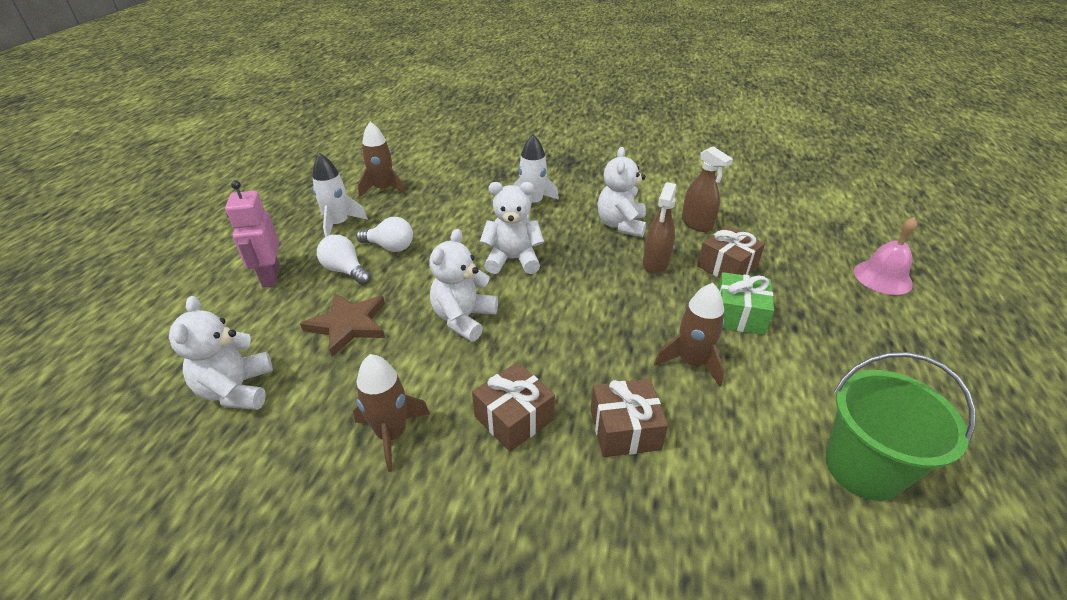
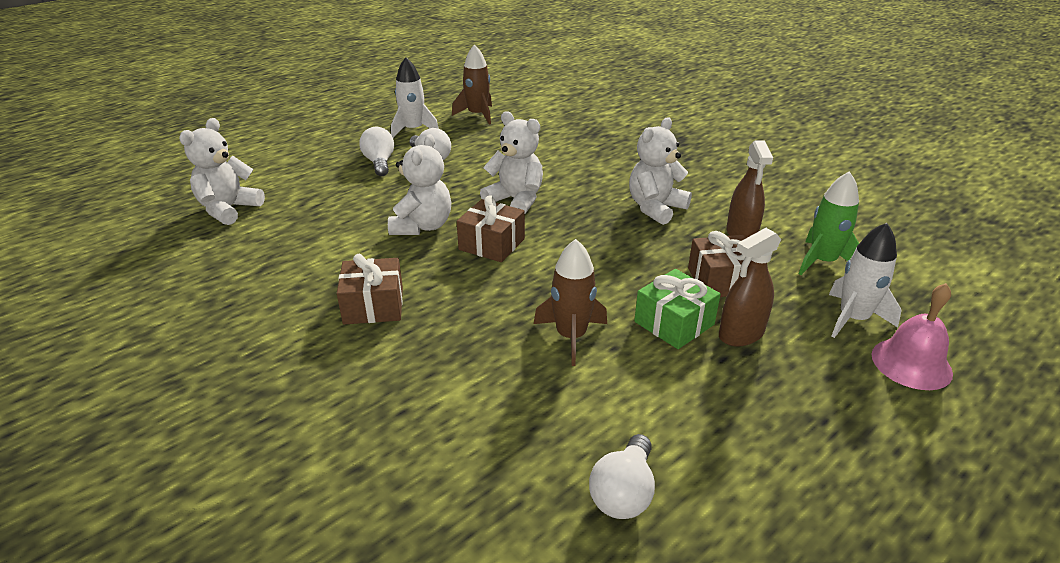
camera: 35 degrees right, 5 degrees down
(270, 276) = (327, 149): pink robot -> none
(348, 325) = (338, 198): brown star -> none
(392, 434) = (283, 276): brown rocket -> none
(463, 319) = (422, 226): white teddy bear -> white teddy bear turned 135 degrees clockwise
(533, 203) = (592, 164): white rocket -> white rocket (853, 319)
(624, 429) = (445, 353): brown gift -> brown gift (492, 244)
(655, 263) = (647, 250): brown spray bottle -> brown spray bottle (741, 334)
(763, 225) = (822, 261): none -> green rocket
(863, 468) = (623, 493): green bucket -> white light bulb

